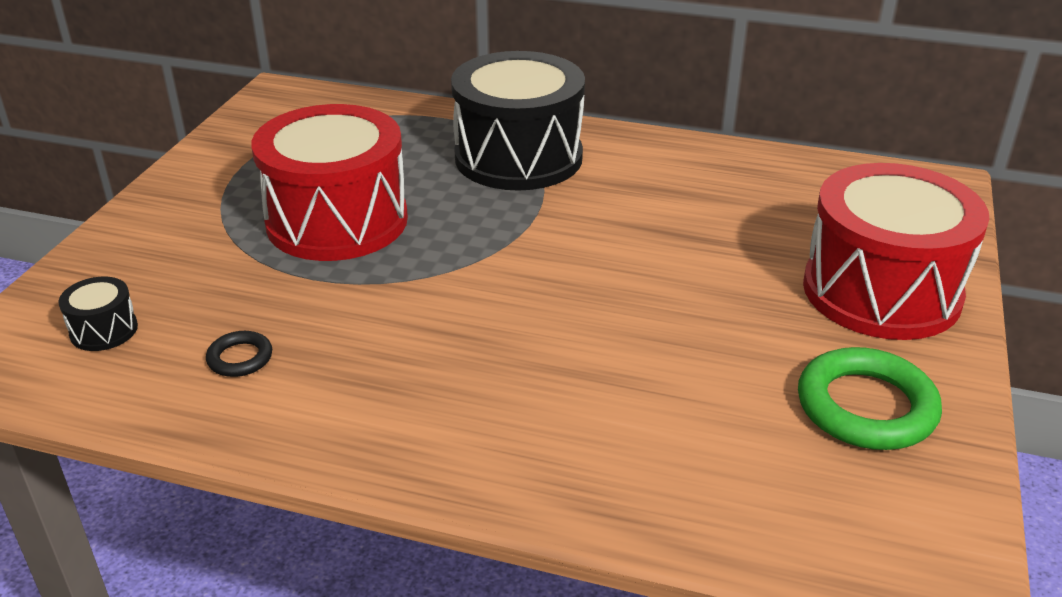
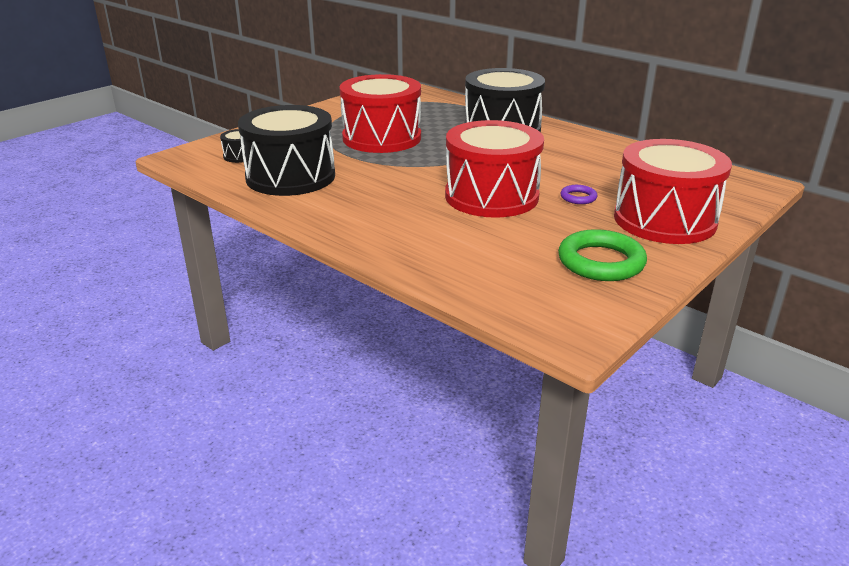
camera: 25 degrees right, 5 degrees down
(240, 358) = (290, 177): black ring -> black drum
(610, 310) = (491, 196): none -> red drum
(735, 277) = (578, 197): none -> purple ring

